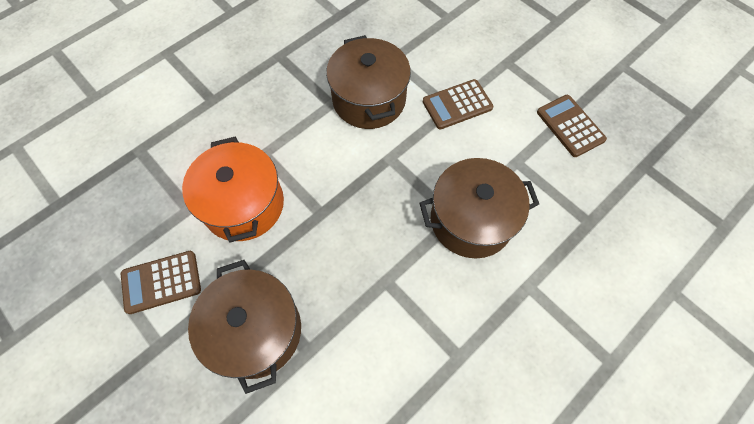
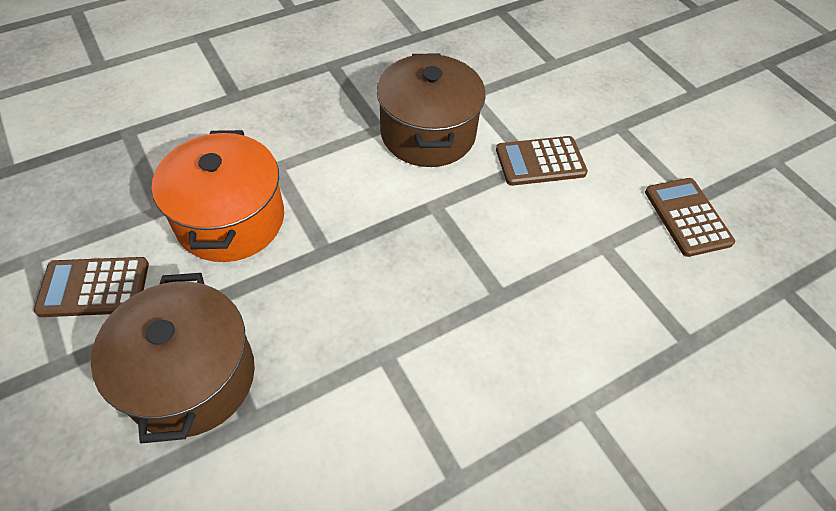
camera: 10 degrees right, 10 degrees down
(471, 220) = (523, 304): brown pot -> none

